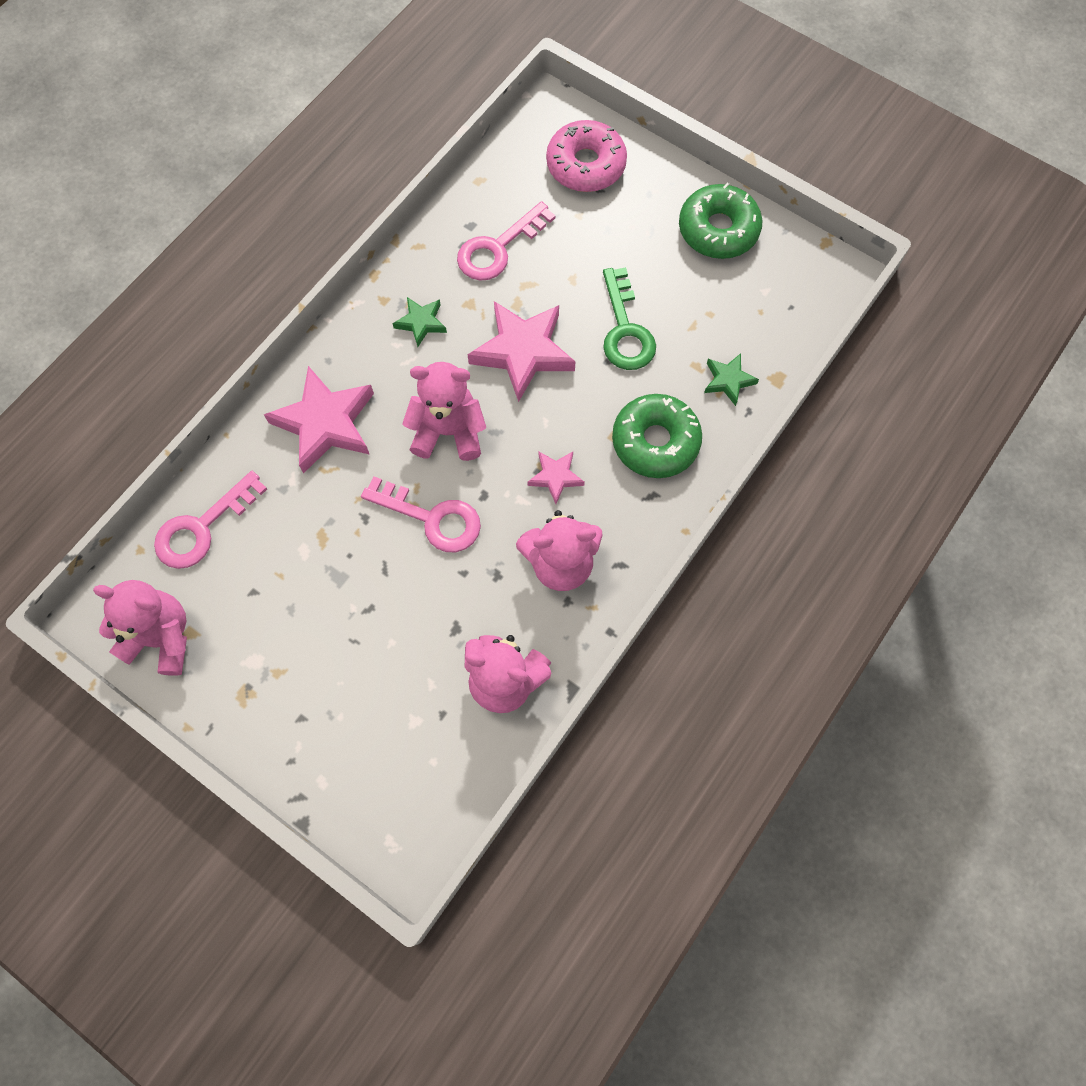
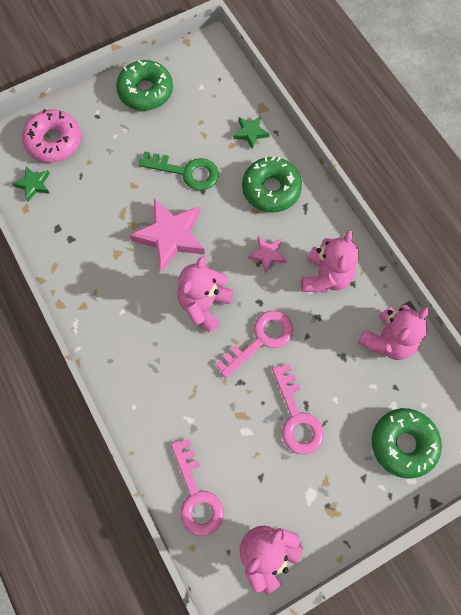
camera: 65 degrees left, 0 degrees up
(325, 423) = (158, 381): pink star -> none
(367, 753) = (403, 444): none -> green donut
(421, 322) = (114, 289): green star -> green star (33, 185)
(498, 248) = (85, 219): pink key -> pink key (296, 417)

